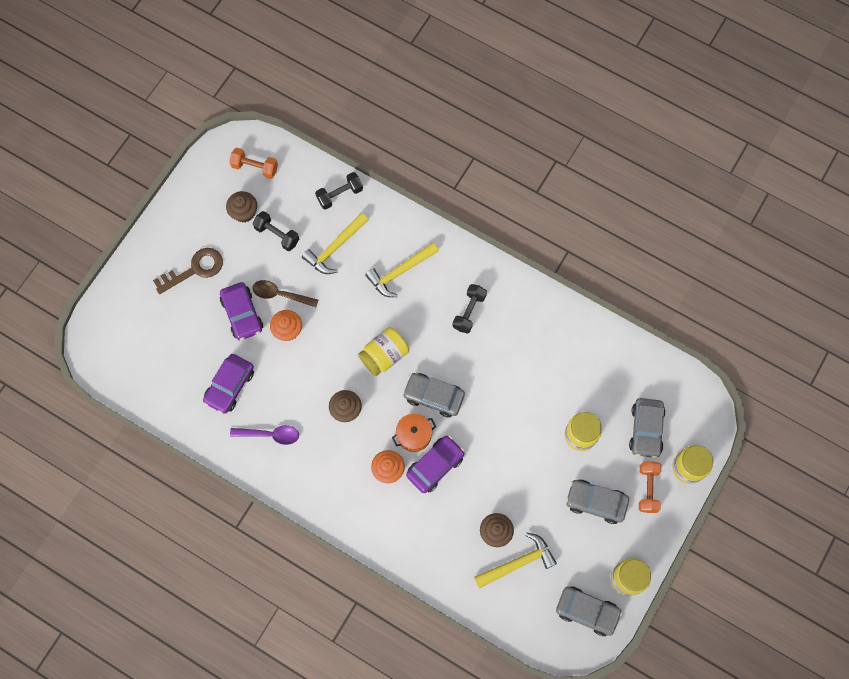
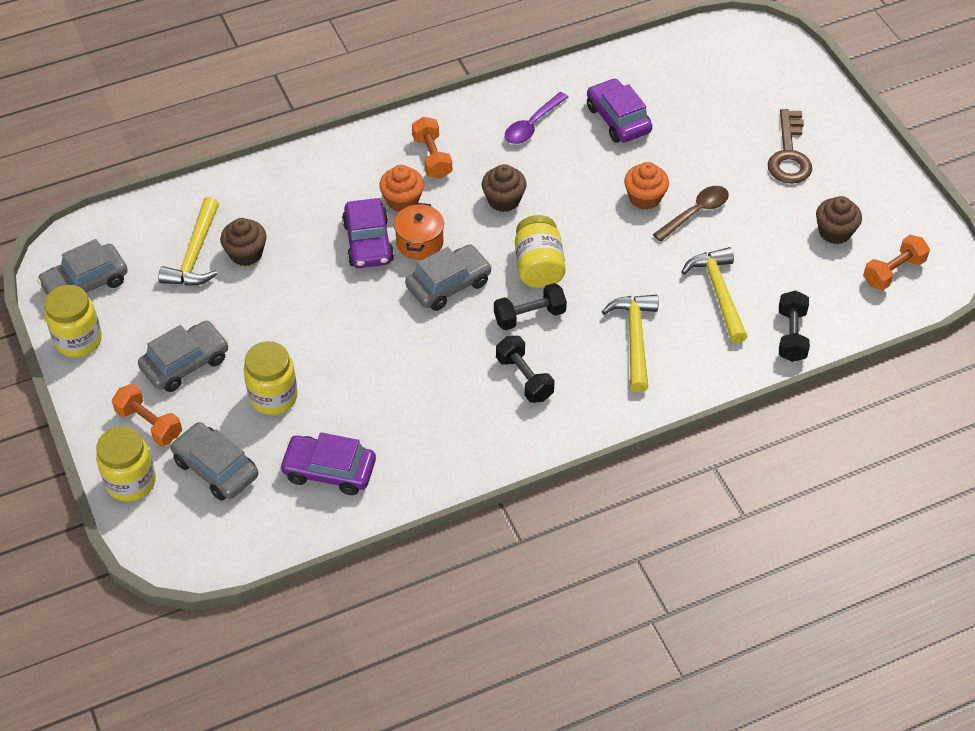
camera: 125 degrees right, 20 degrees down
(242, 314) = (698, 168): purple car -> purple car (329, 471)
(277, 235) = (779, 247): black dumbbell -> black dumbbell (529, 316)
(340, 477) = (432, 157): none -> orange dumbbell

